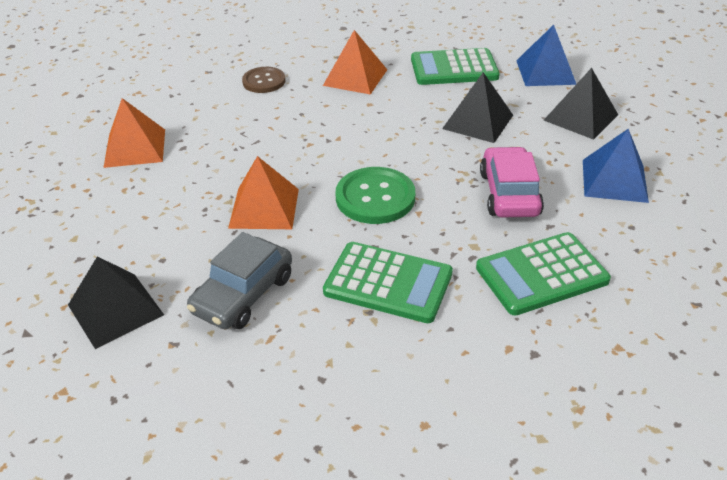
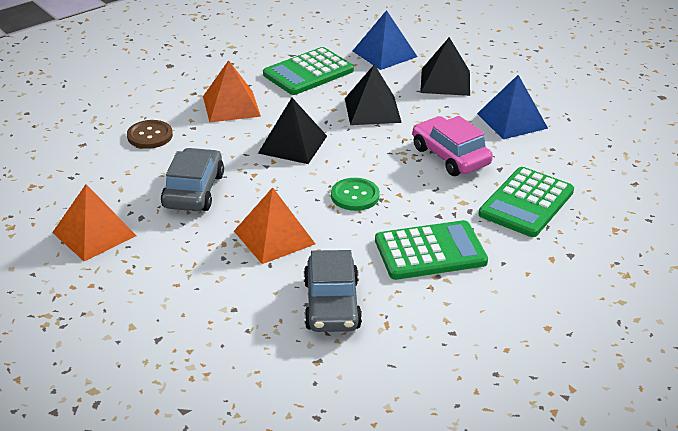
camera: 35 degrees left, 5 degrees down
(115, 310) = (240, 360): black pyramid -> black pyramid (293, 144)
(246, 140) = (193, 191): none -> grey car
(375, 197) = (355, 196): green button -> green button, size x0.66

